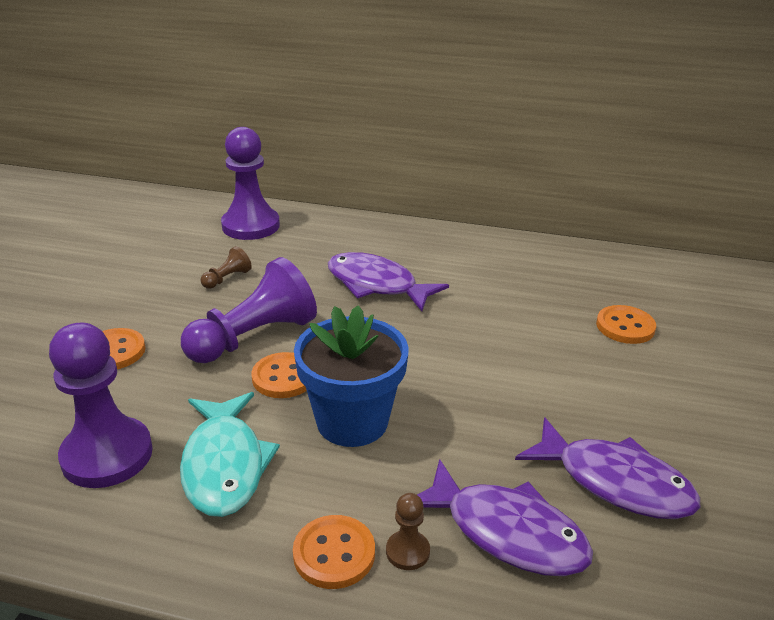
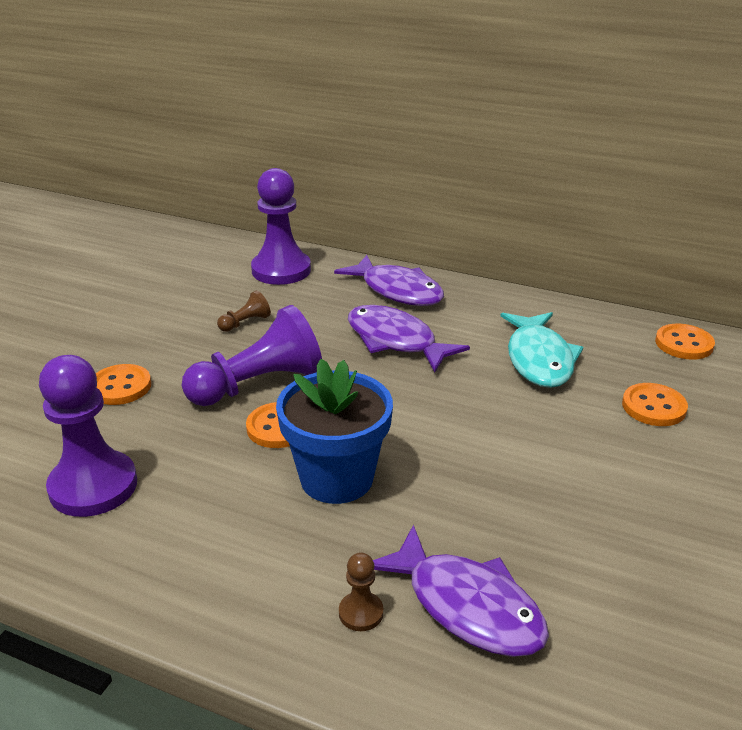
camera: 10 degrees right, 0 degrees up
(225, 465) = (201, 508): turquoise fish -> turquoise fish (539, 359)
(334, 554) = (287, 606): orange button -> orange button (684, 344)
(615, 482) = (596, 569): purple fish -> purple fish (397, 291)

